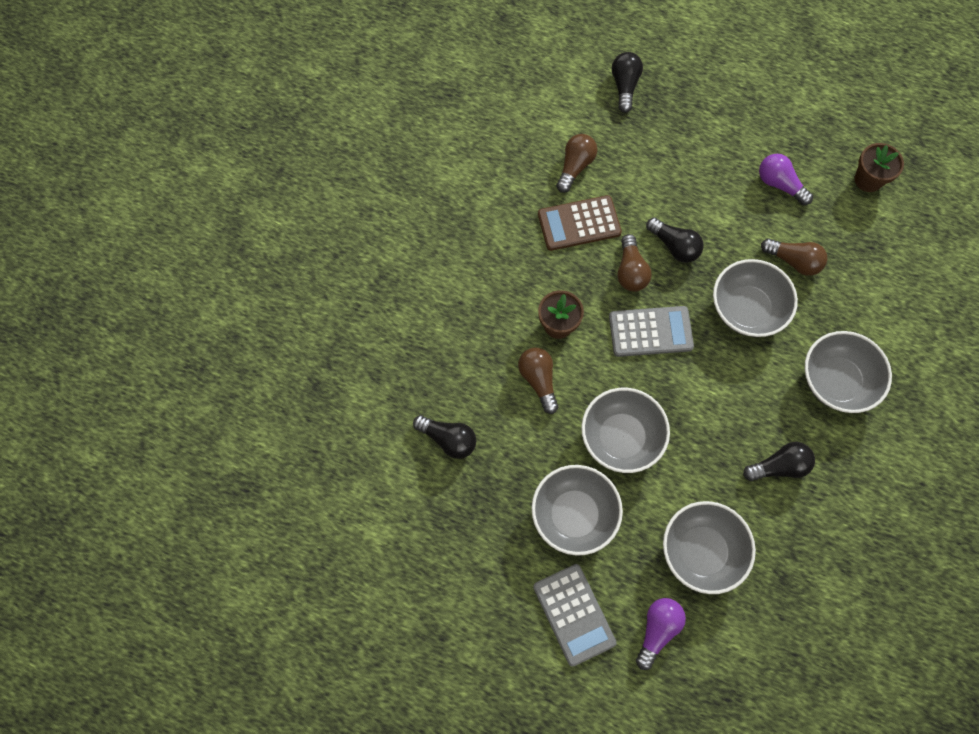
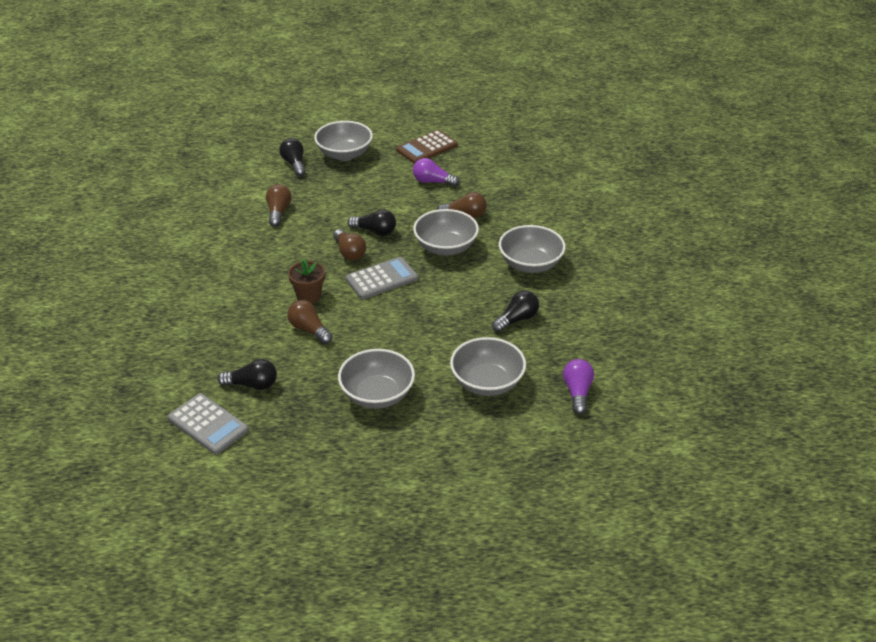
camera: 25 degrees left, 30 degrees down
(574, 614) = (408, 452): grey calculator -> grey calculator (208, 424)
(579, 223) = (297, 239): brown calculator -> brown calculator (427, 148)
(621, 437) = (390, 341): grey bowl -> grey bowl (344, 154)
(657, 630) = (479, 438): purple light bulb -> purple light bulb (577, 392)
(868, 180) = (492, 164): brown flower pot -> none

